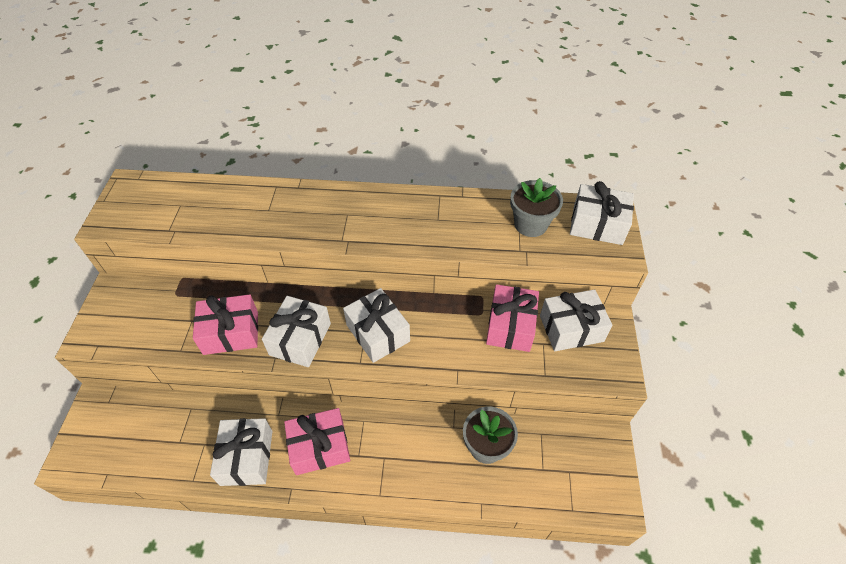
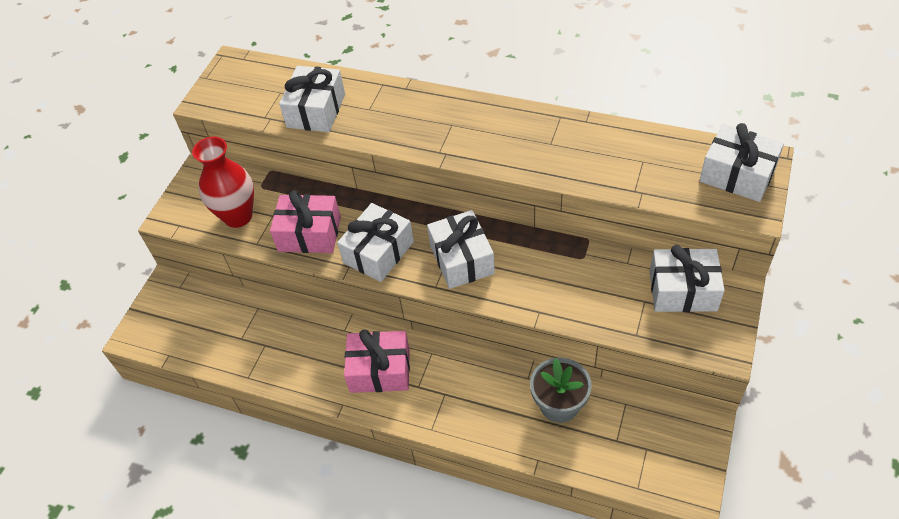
camera: 20 degrees right, 0 degrees up
(157, 327) = (238, 216): none -> red vase
(246, 457) = (304, 366): white gift -> white gift (316, 110)
(510, 326) = (612, 276): pink gift -> none
(530, 224) = (656, 163): grey flower pot -> none

